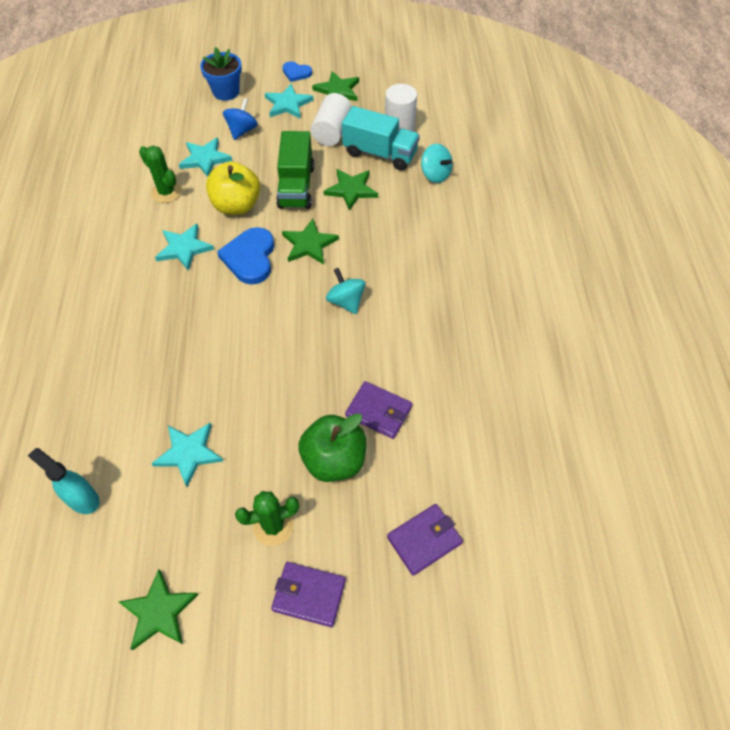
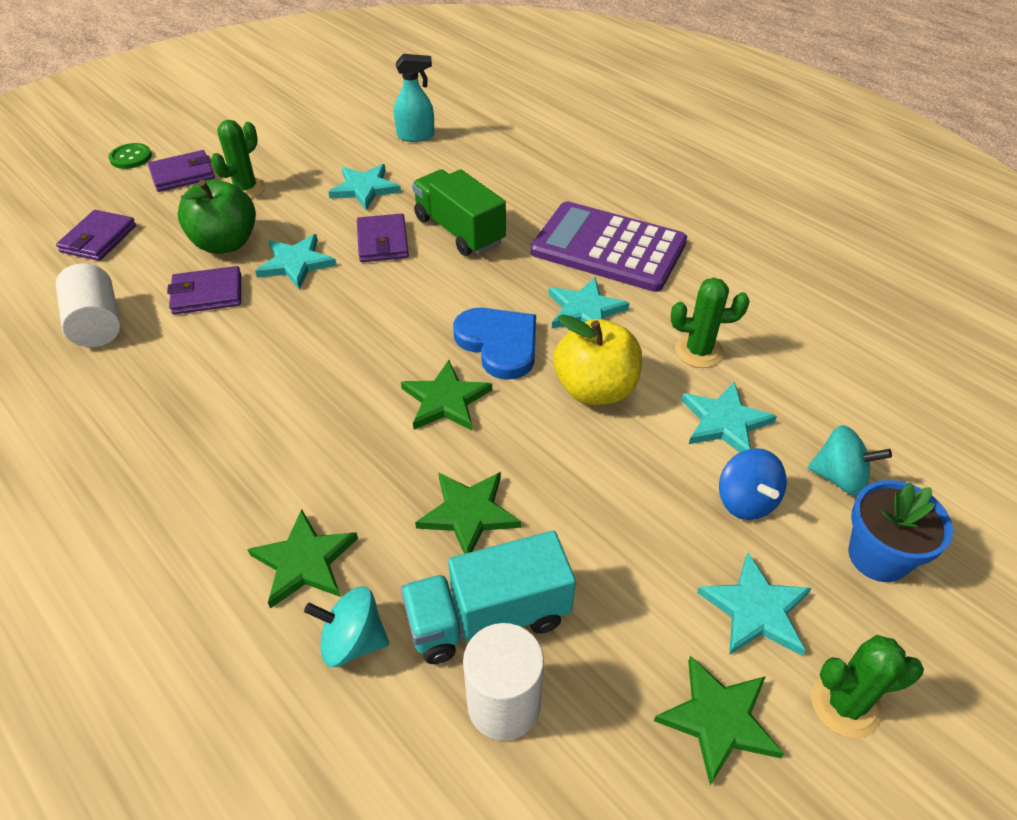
camera: 140 degrees right, 10 degrees down
(114, 279) = (608, 248): none -> purple calculator
(159, 612) = (291, 125): green star -> green star (304, 561)
(232, 382) = (382, 242): none -> purple wallet
(296, 73) = (845, 704): blue heart -> green cactus
(296, 186) = (553, 465): green truck -> green truck (459, 231)
(303, 401) = (296, 263): none -> turquoise star
(332, 132) = (615, 604): white cylinder -> white cylinder (97, 323)
(337, 672) = (131, 157): none -> green button
(346, 301) = (332, 366): turquoise spinning top -> turquoise spinning top (839, 477)

